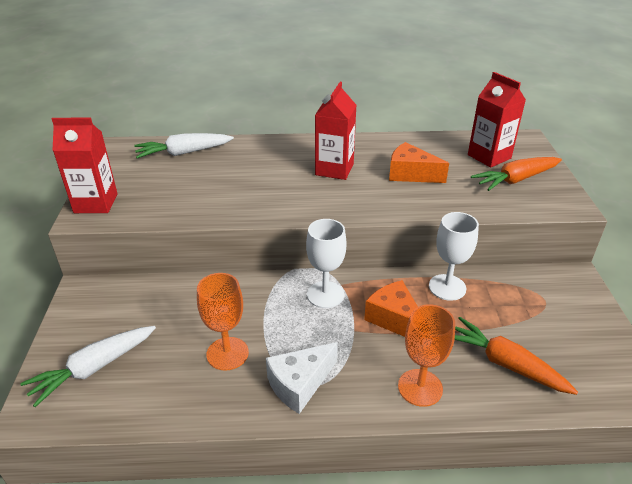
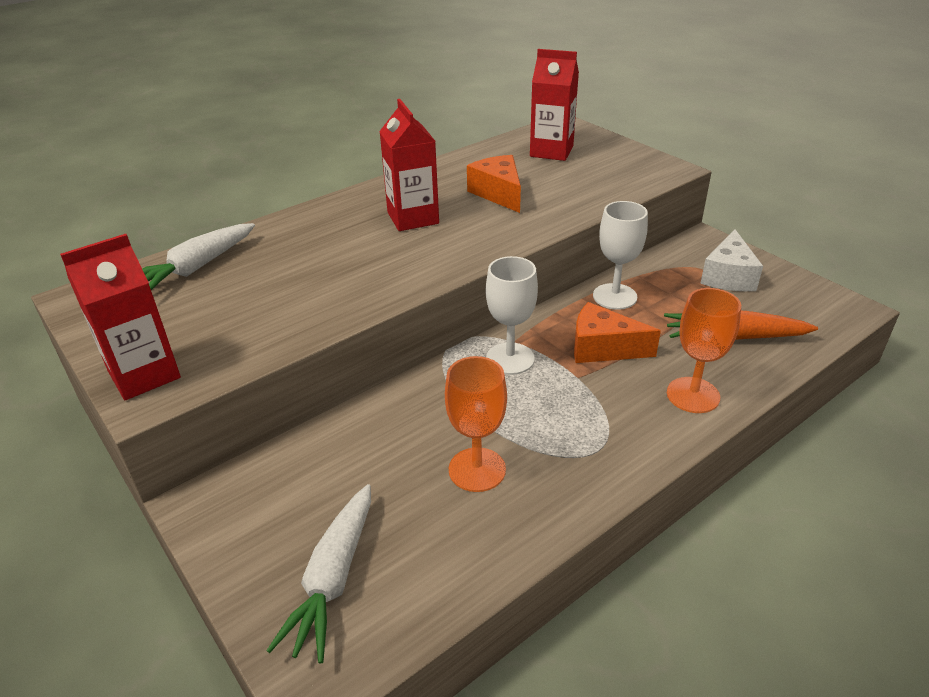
camera: 35 degrees left, 0 degrees up
(299, 384) = (586, 455): white cheese -> white cheese (728, 276)
(410, 174) = (498, 193): orange cheese -> orange cheese turned 75 degrees clockwise
(515, 180) = (600, 164): orange carrot -> none

